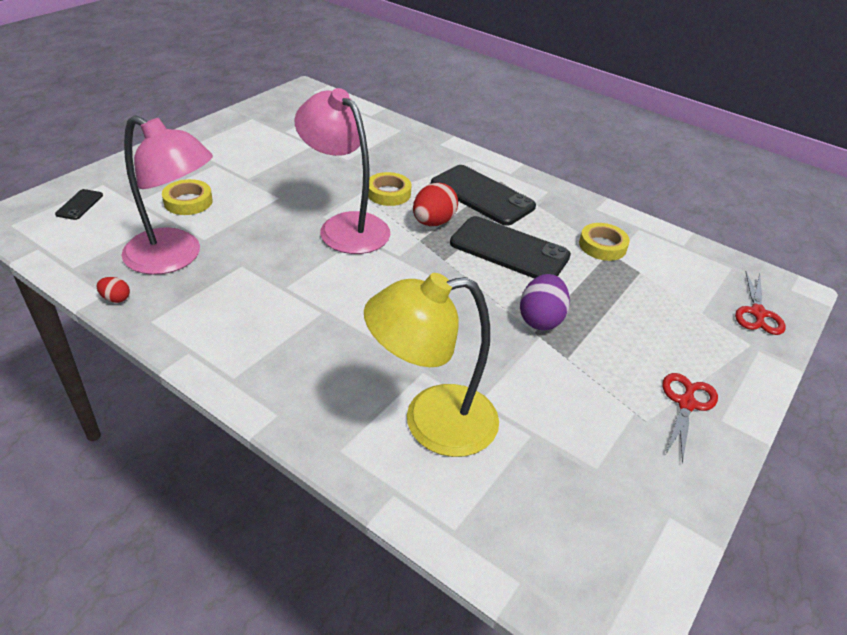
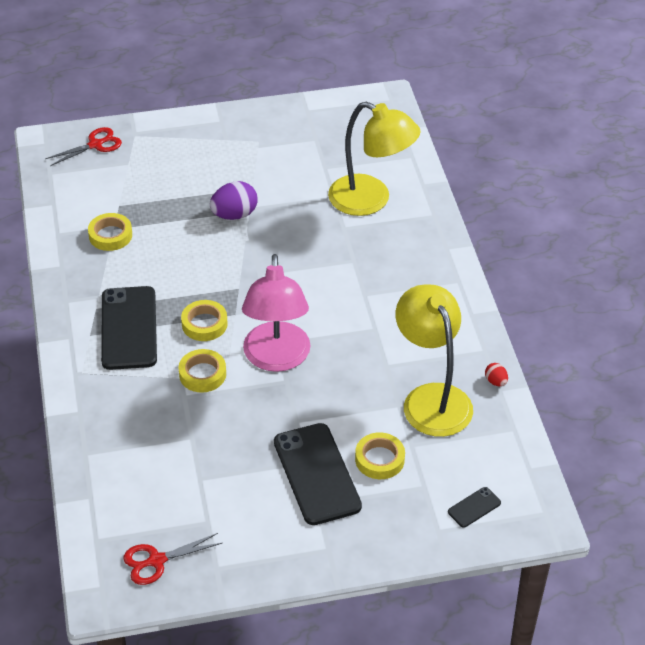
camera: 135 degrees left, 5 degrees up
(175, 257) = (431, 398): pink lamp -> yellow lamp
(433, 222) = (204, 324): red egg -> yellow tape
(509, 250) = (181, 270): black phone -> black phone (317, 474)
(686, 403) = (224, 135): red scissors -> red scissors (156, 561)

